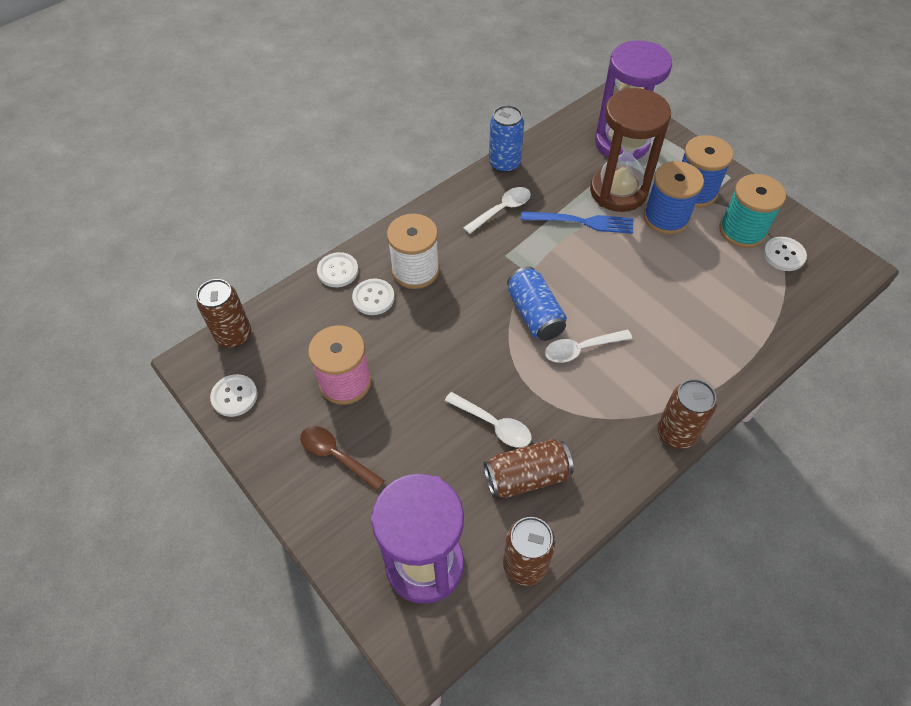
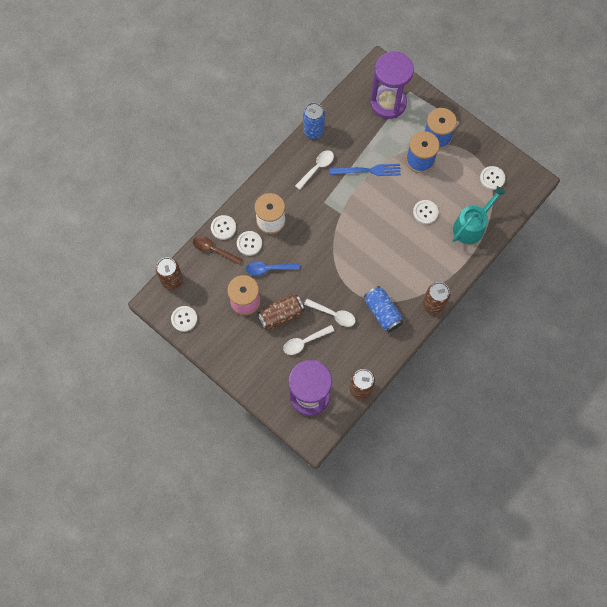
camera: 10 degrees left, 15 degrees up
(336, 456) = (250, 345): brown spoon -> brown spoon (214, 250)
(396, 338) = (269, 269): none -> blue spoon
(526, 477) = (355, 341): brown can -> brown can (281, 315)
(534, 314) = (347, 241): blue can -> blue can (382, 312)
(581, 349) = (376, 260): white spoon -> white spoon (305, 342)
(618, 191) = (389, 143): brown hourglass -> none
(670, 289) = (425, 212): none -> white button
(742, 231) = (467, 164): turquoise spool -> none
(749, 318) = (471, 226): none -> turquoise watering can

